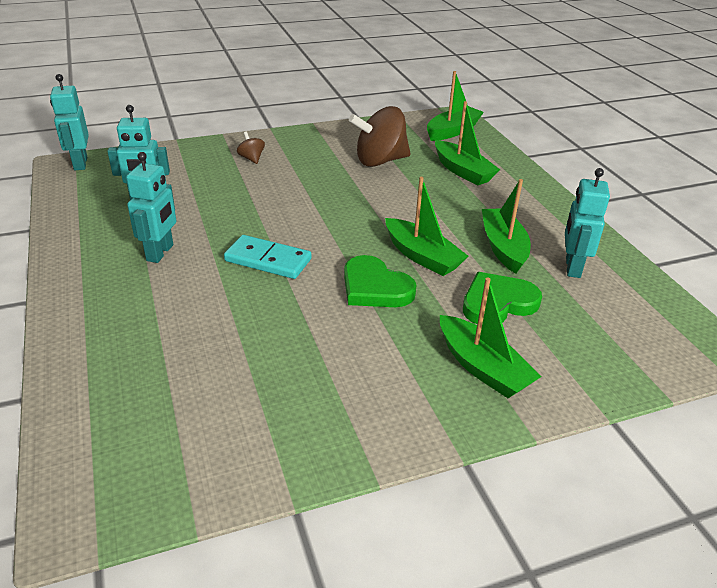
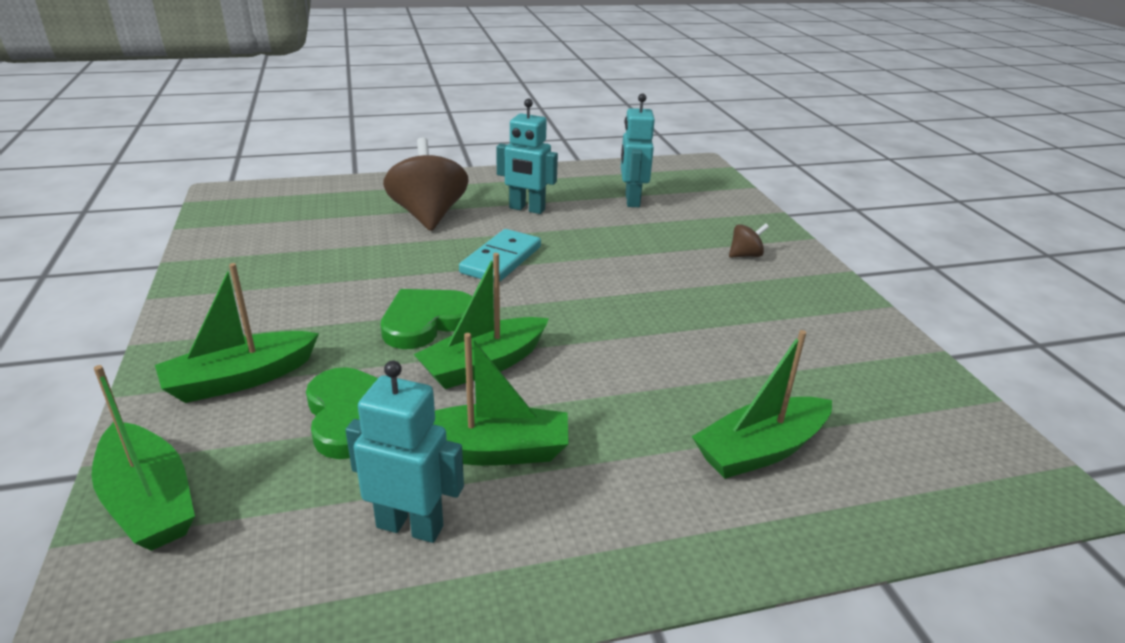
camera: 95 degrees right, 5 degrees down
(80, 163) = (703, 169): turquoise robot -> none
(380, 161) = (773, 358): brown spinning top -> brown spinning top (428, 215)
(452, 131) = (950, 467): green boat -> green boat (149, 501)

